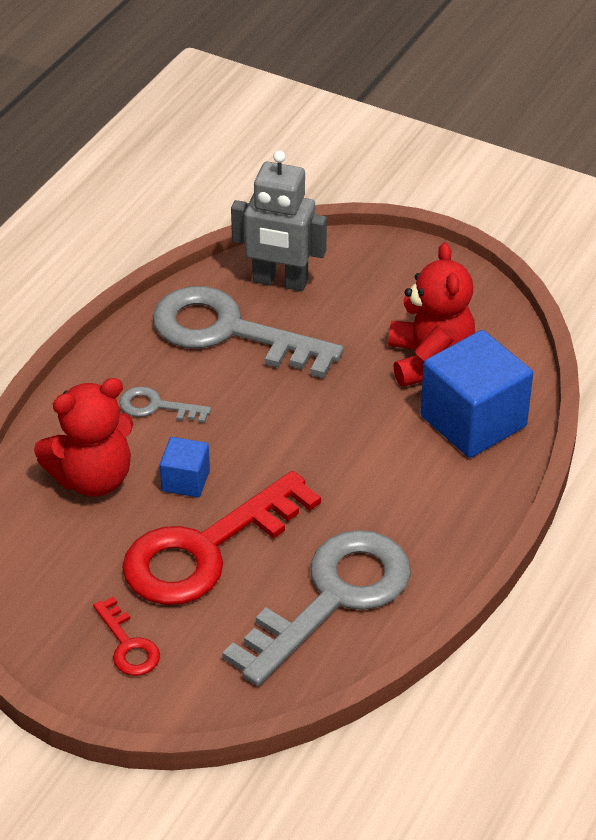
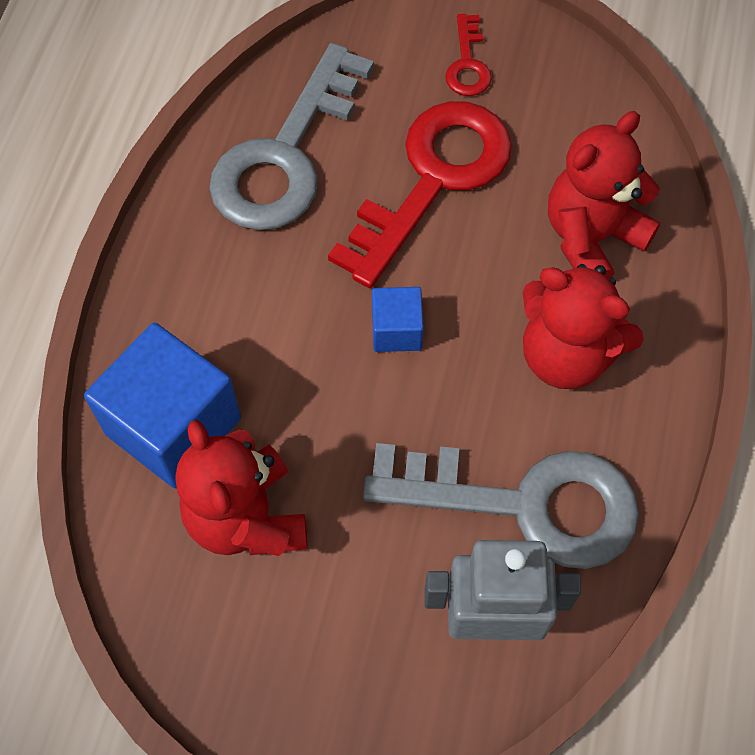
camera: 165 degrees right, 20 degrees up
(128, 645) = (467, 64): red key -> red key turned 135 degrees counterclockwise
(156, 406) = (566, 355): grey key -> red teddy bear
(185, 480) = (488, 259): blue cube -> blue cube (396, 330)

